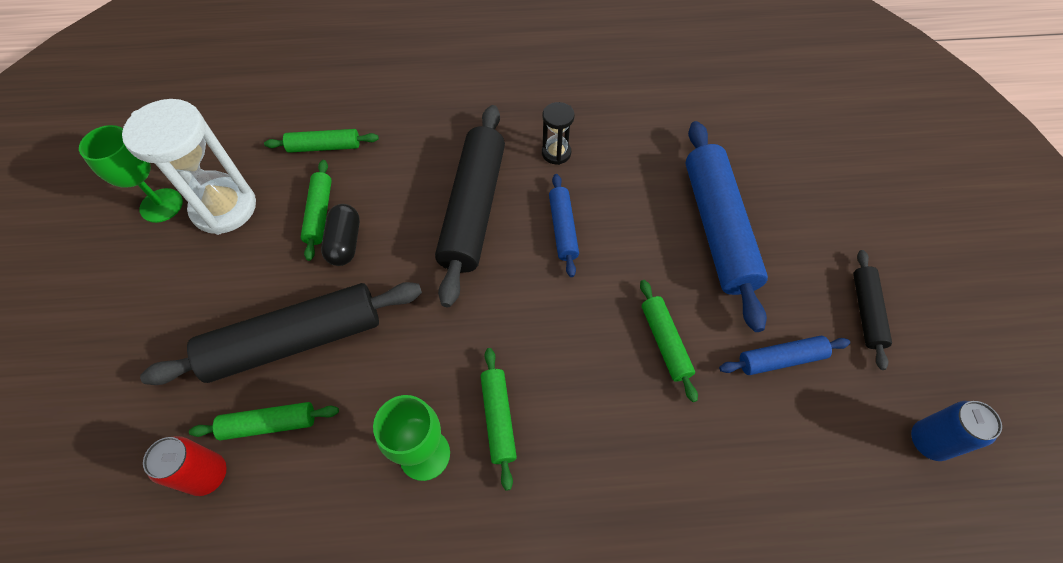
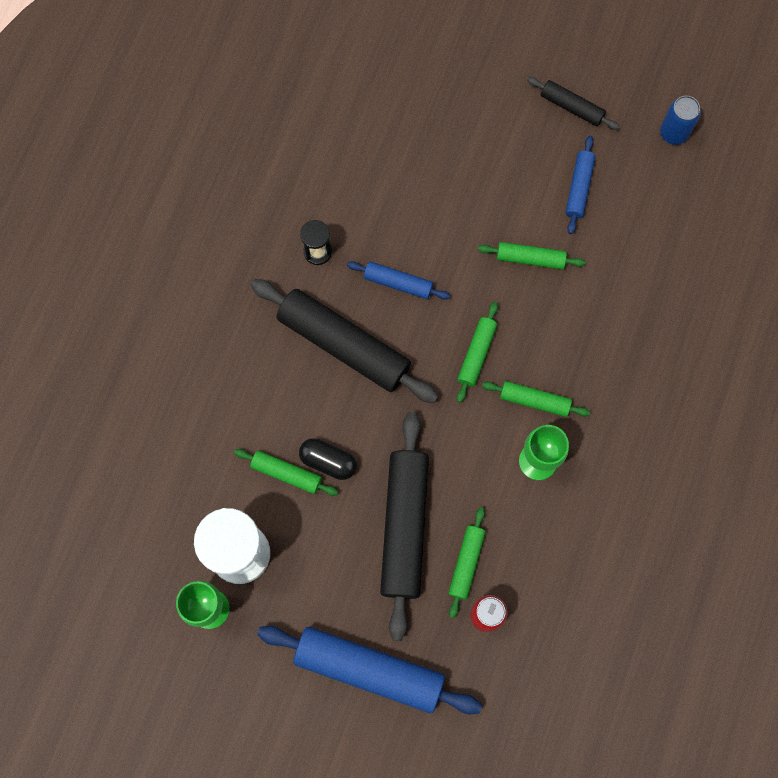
camera: 65 degrees left, 15 degrees up
(324, 147) = (209, 447): green rolling pin -> green rolling pin (476, 354)
(718, 228) = (455, 165): blue rolling pin -> blue rolling pin (369, 669)

